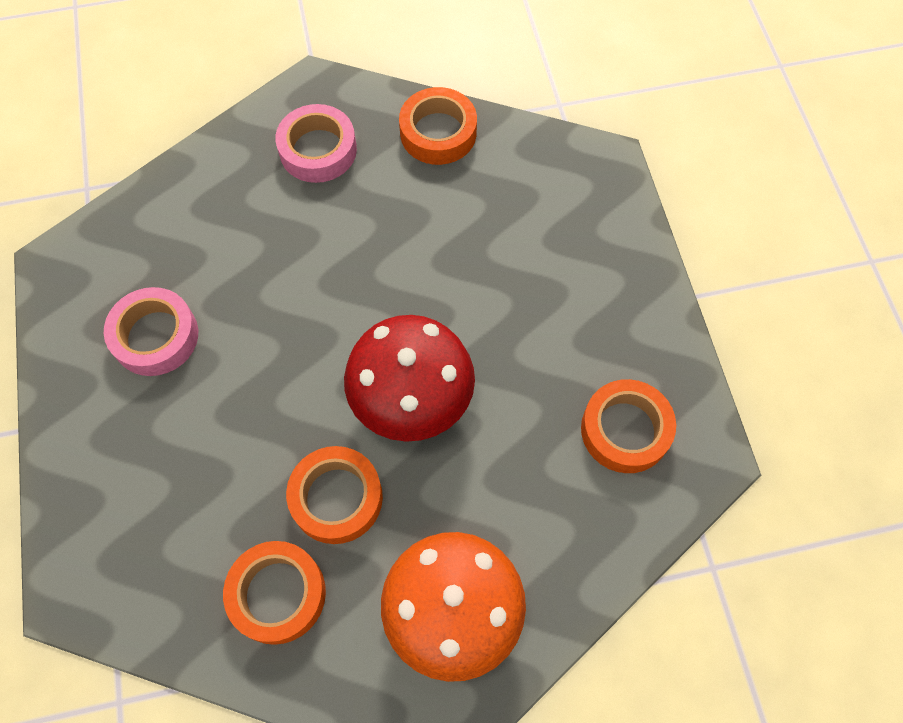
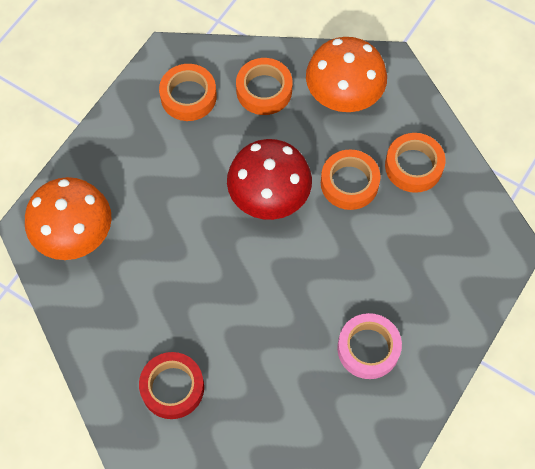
camera: 135 degrees left, 0 degrees up
(318, 150) = (172, 387): pink tape -> red tape
(438, 133) = (94, 332): orange tape -> orange tape (264, 90)
(558, 191) = (74, 234): none -> orange mushroom

